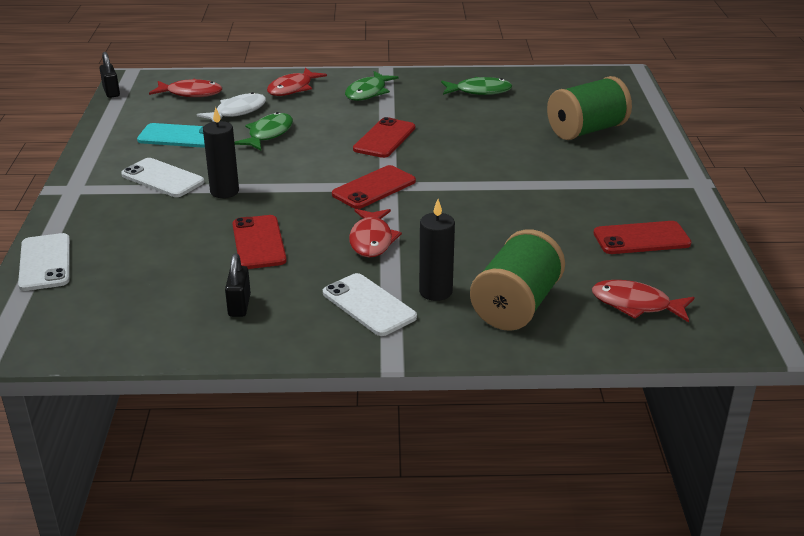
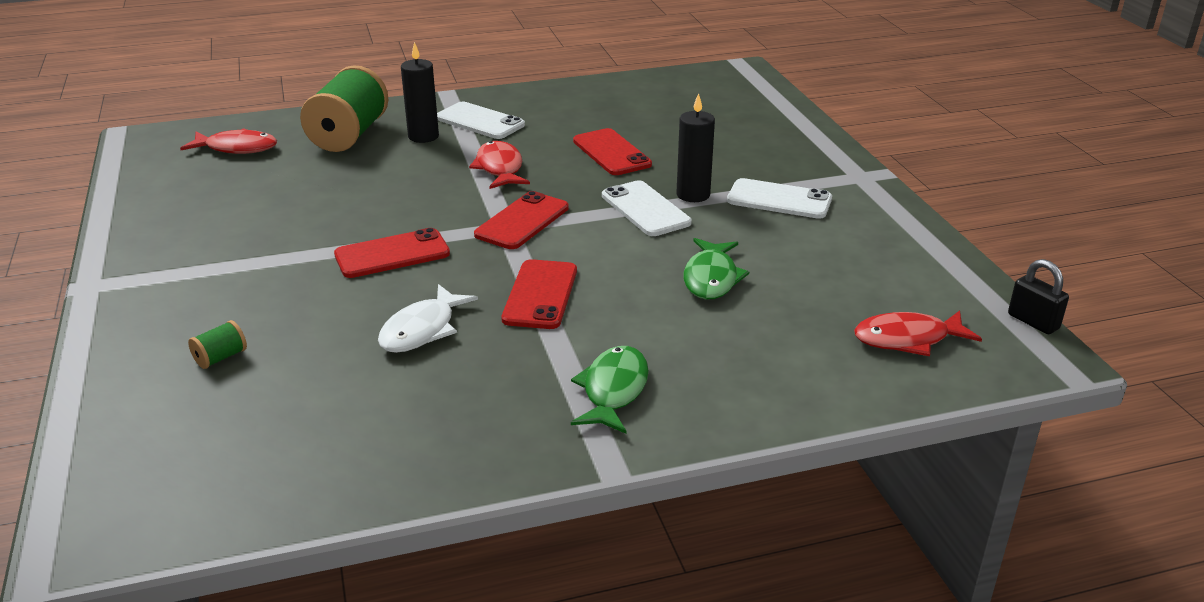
camera: 165 degrees right, 0 degrees up
(45, 262) = (788, 116): white phone -> white phone (645, 209)
(178, 136) = (828, 256): turquoise phone -> none
(237, 112) = (794, 312): white fish -> white fish (422, 330)
(239, 305) = (589, 109): black padlock -> none
(293, 88) = (752, 379): red fish -> none
(479, 91) = (407, 429): green fish -> none
(586, 130) = (221, 357): green spool -> green spool, size x0.40
(641, 239) = (205, 204): red phone -> red phone (392, 254)

